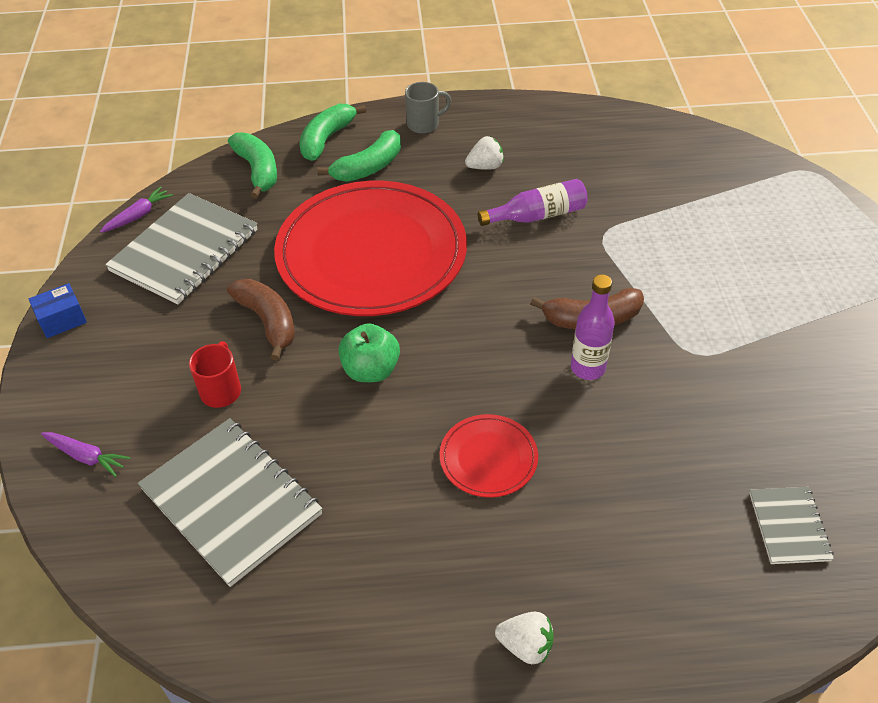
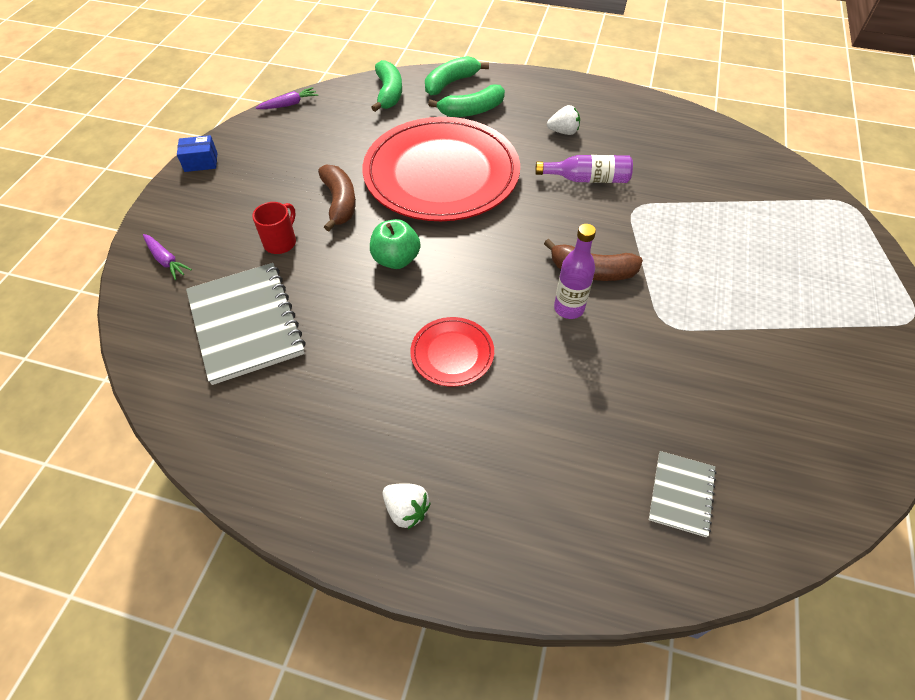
camera: 20 degrees right, 5 degrees up
(185, 251) = (308, 137): grey notebook -> none
(424, 124) = (531, 89): grey mug -> none

